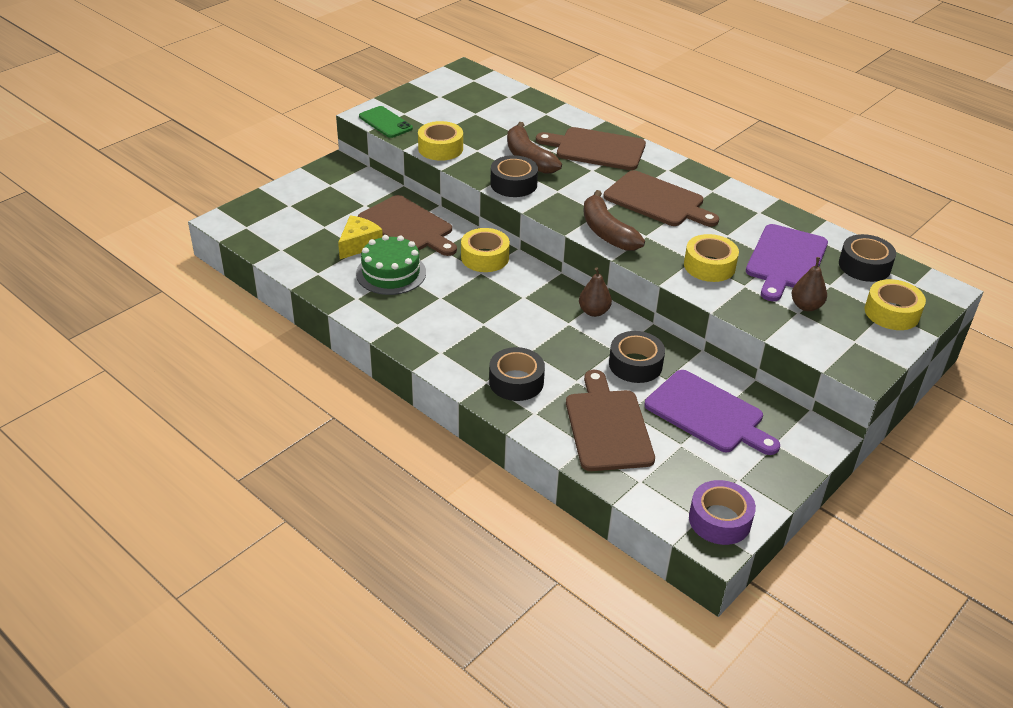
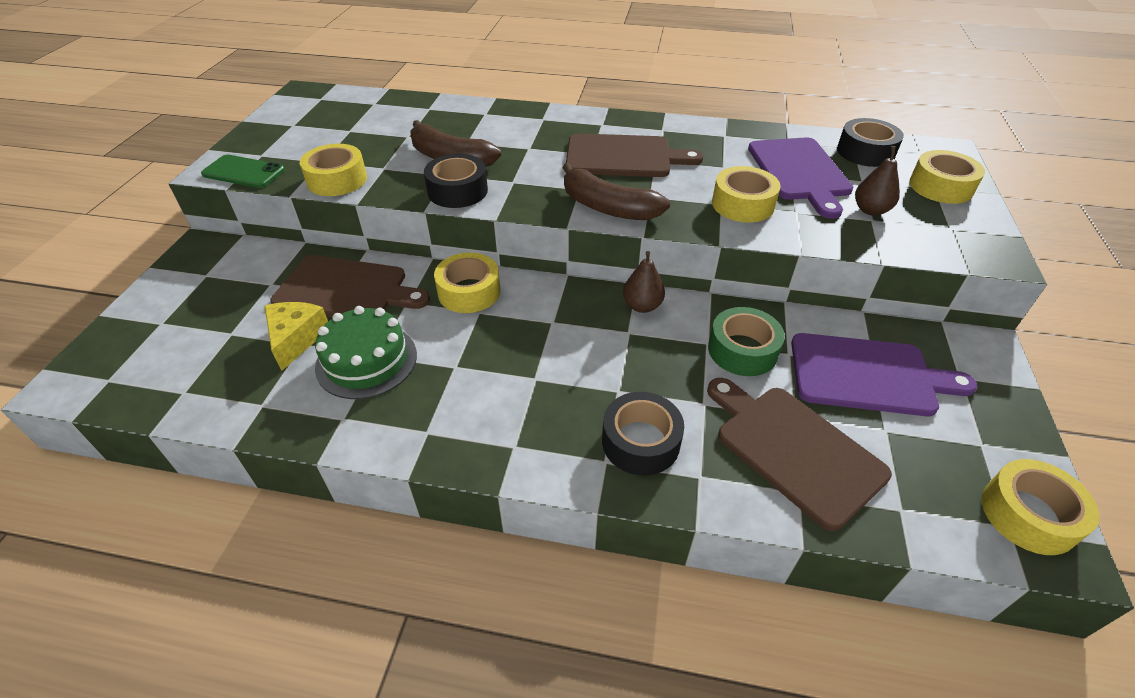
camera: 30 degrees left, 5 degrees up
(596, 149) = (513, 126): brown cutting board -> none
(635, 364) = (742, 350): black tape -> green tape
(719, 520) = (1028, 514): purple tape -> yellow tape

